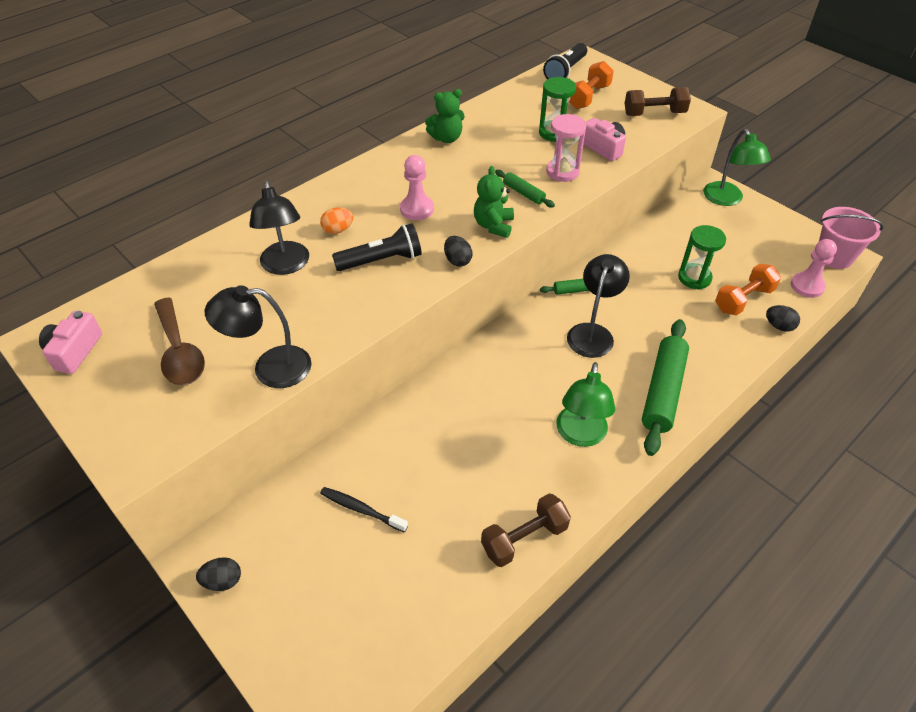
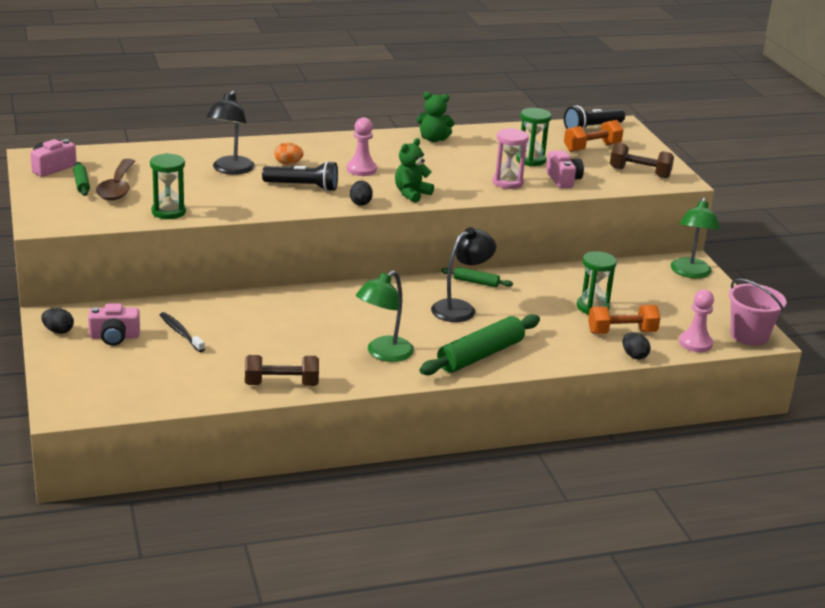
camera: 25 degrees right, 20 degrees down
(270, 368) = (168, 212): black lamp -> green hourglass
(294, 556) = (114, 337): none -> pink camera
(523, 193) = (459, 185): green rolling pin -> green rolling pin (81, 184)

